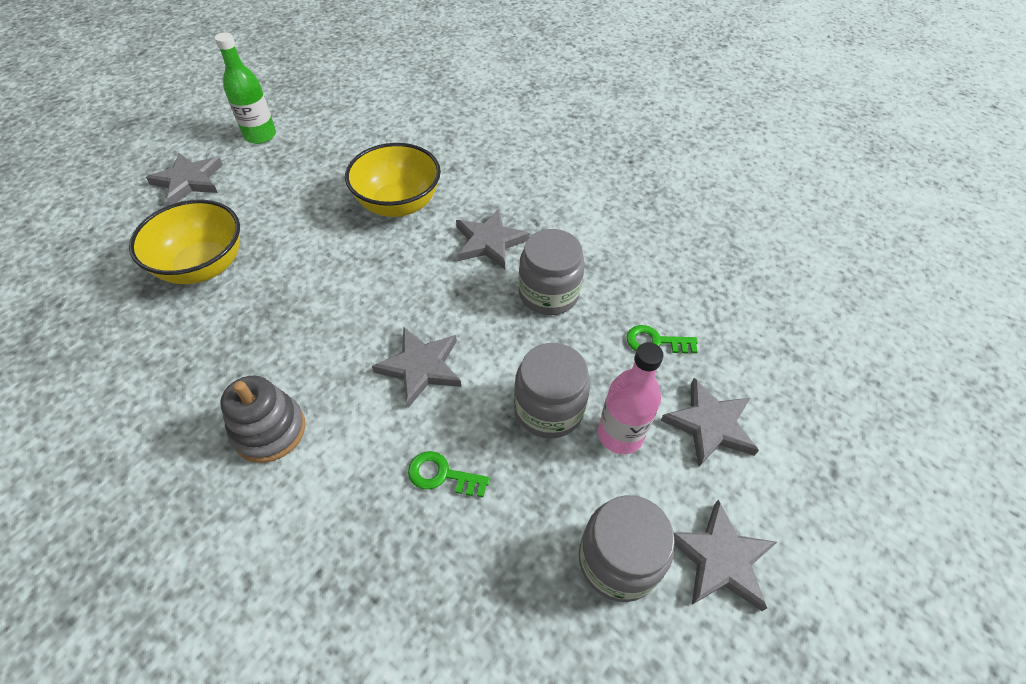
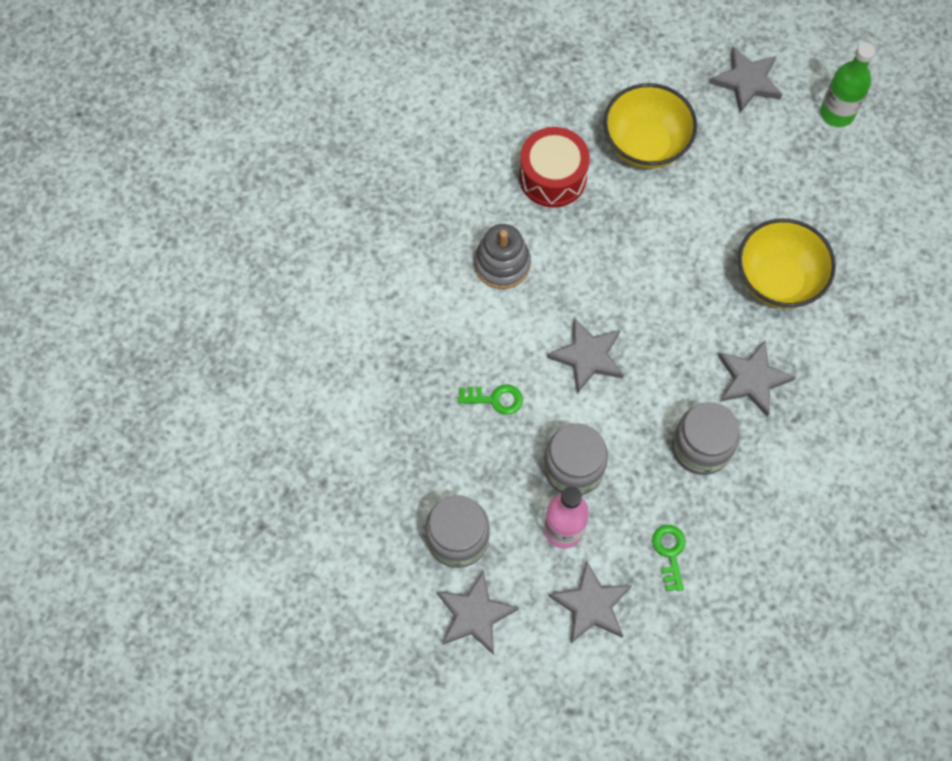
camera: 80 degrees right, 15 degrees up
(188, 355) = (552, 177): none -> red drum
(442, 475) = (495, 399): green key -> green key turned 90 degrees clockwise

